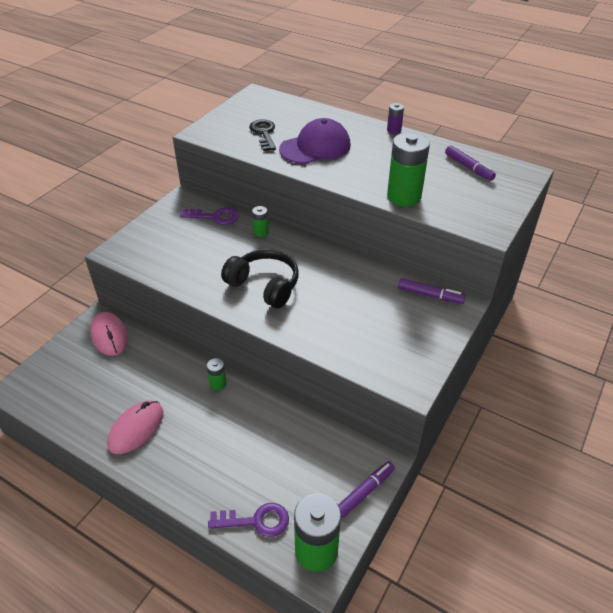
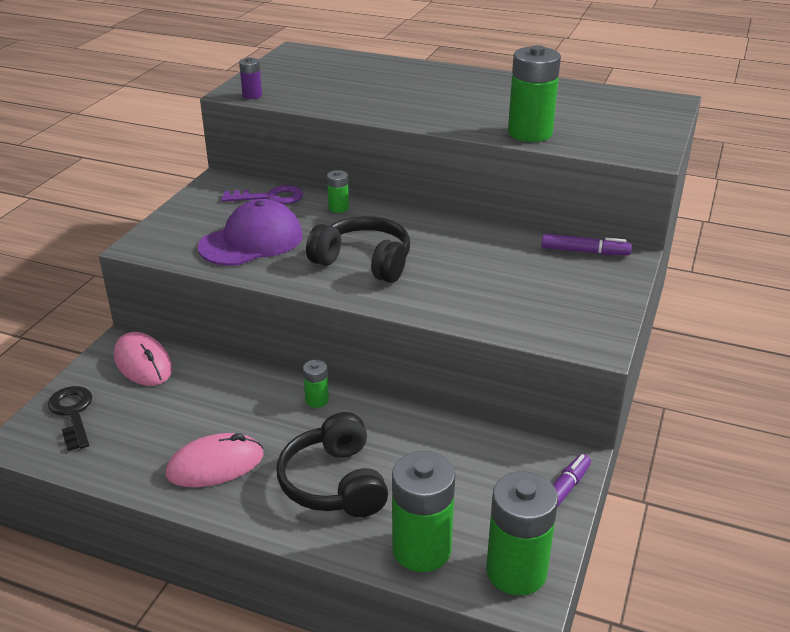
camera: 10 degrees left, 10 degrees down
(136, 428) = (215, 465): pink mouse -> pink mouse turned 45 degrees clockwise
(212, 456) = (334, 483): none -> black headphones
(256, 521) = (421, 549): purple key -> green battery
(264, 133) = (323, 87): black key -> black key (73, 413)
(315, 147) = (396, 95): purple cap -> purple cap (251, 241)
(394, 130) = (490, 73): purple battery -> purple battery (252, 95)
(468, 167) = (598, 101): purple marker -> none

